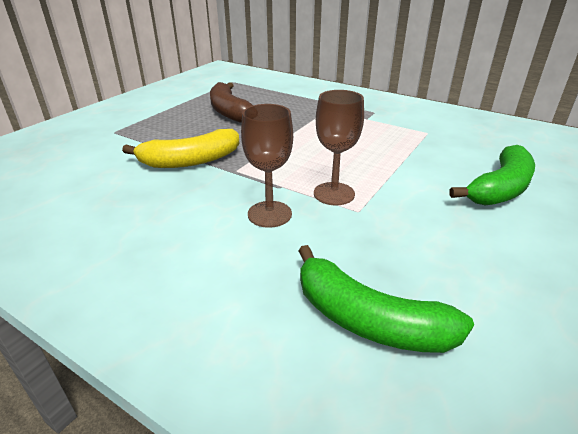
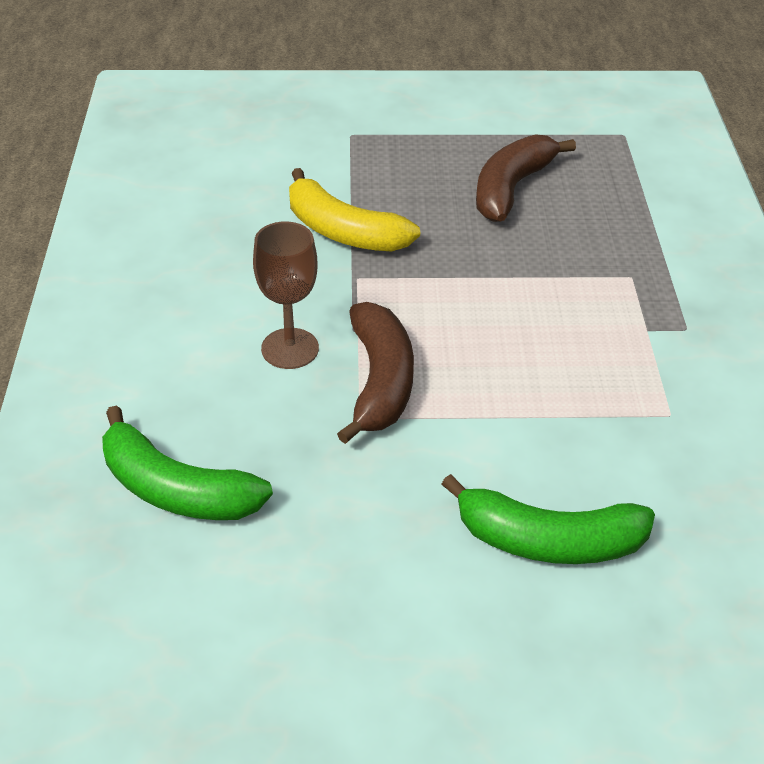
camera: 55 degrees right, 10 degrees up
(334, 194) = (380, 382): brown goblet -> brown banana
(368, 320) = (176, 489): green banana -> green banana turned 60 degrees counterclockwise

